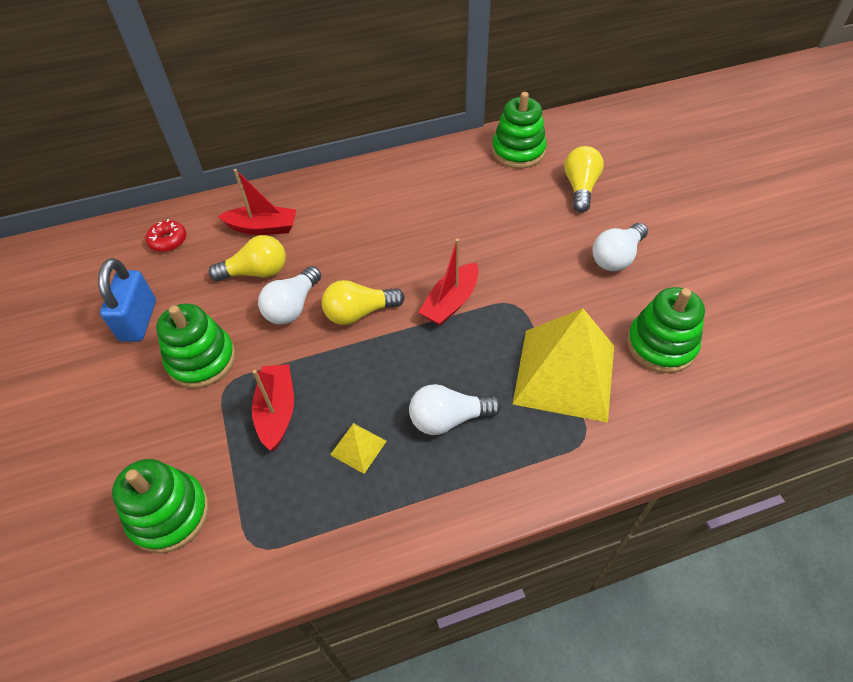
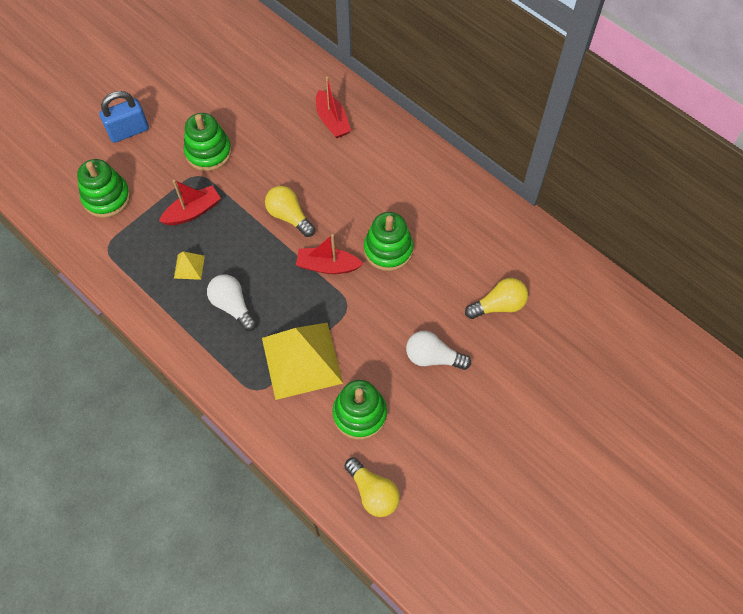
camera: 60 degrees right, 10 degrees up
(138, 321) = (219, 102): blue padlock -> blue padlock (128, 131)
(168, 241) = (290, 76): red donut -> none
(256, 272) = (291, 140): yellow light bulb -> yellow light bulb (373, 492)
(292, 306) = (274, 176): white light bulb -> none
(518, 151) = (516, 244): green stacking toy -> green stacking toy (388, 249)

